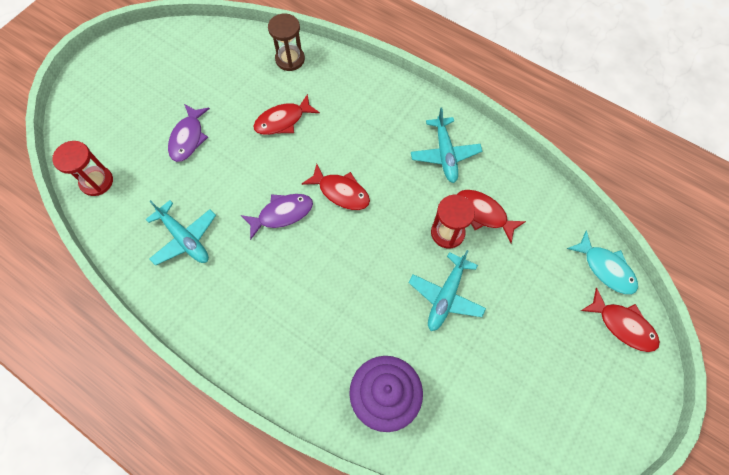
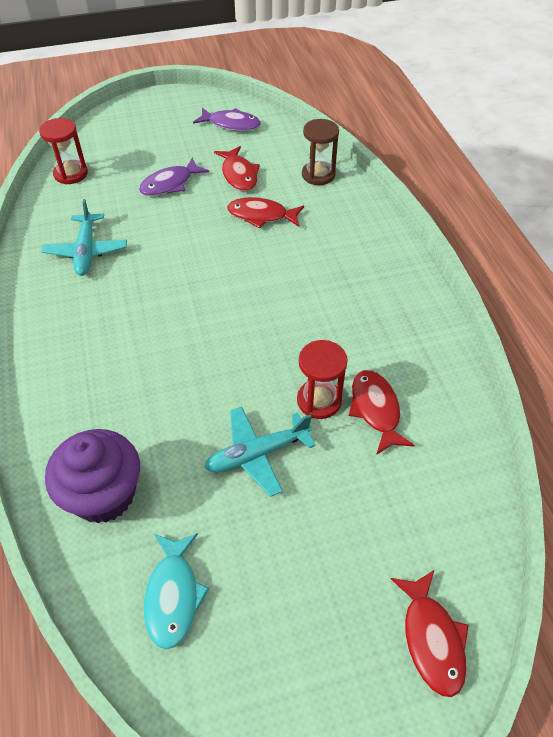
camera: 40 degrees right, 15 degrees down
(282, 214) = (182, 283): purple fish -> purple fish (231, 124)
(341, 192) = (252, 300): red fish -> red fish (239, 175)
(445, 154) = (389, 332): turquoise plane -> none
(605, 268) = (470, 563): turquoise fish -> turquoise fish (173, 595)

